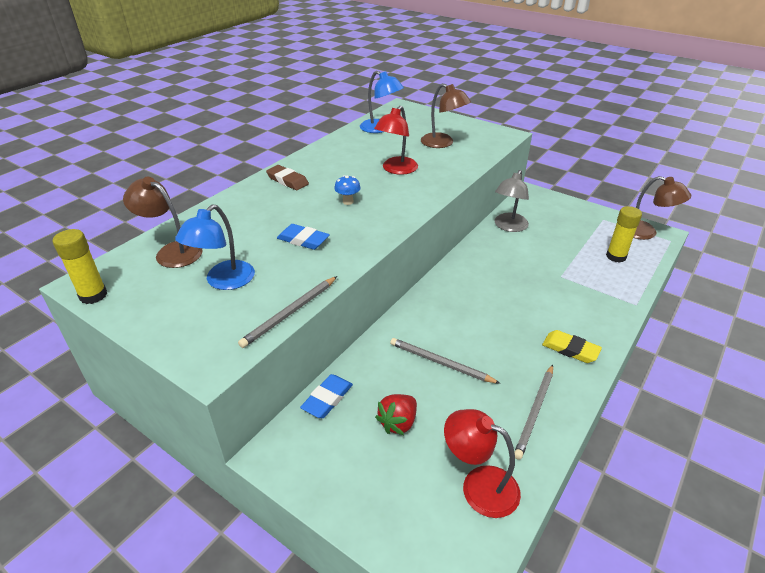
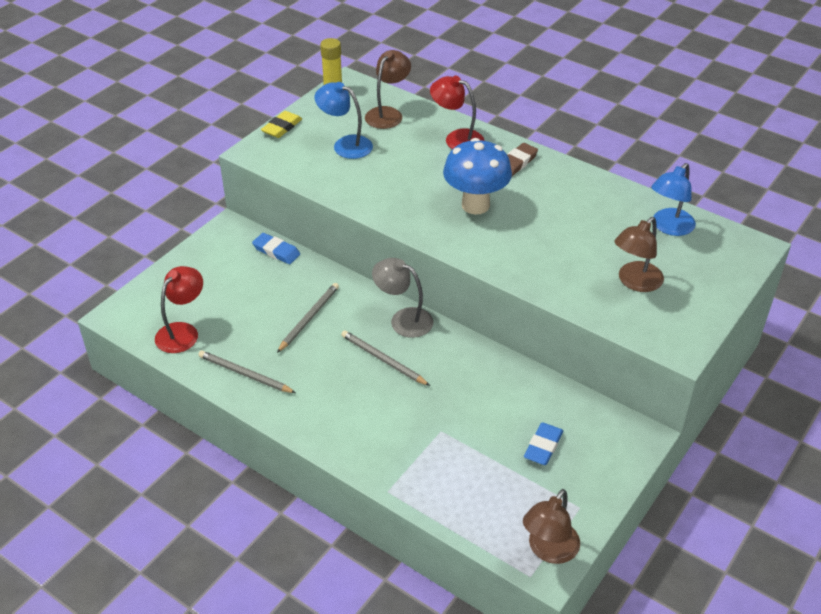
camera: 90 degrees right, 5 degrees up
(290, 313) = (303, 181): grey pencil -> grey pencil (383, 360)
(303, 240) = (404, 181): blue eraser -> blue eraser (543, 446)
(348, 202) = (475, 205): blue mushroom -> blue mushroom, size x2.45
(396, 169) = (552, 240): red lamp -> red lamp (457, 138)
(398, 423) = (246, 290): red strawberry -> none
(508, 226) = (546, 397): grey lamp -> grey lamp (403, 319)
(570, 349) = (319, 414): yellow eraser -> yellow eraser (282, 127)
(616, 256) = (485, 497): yellow glue stick -> none

